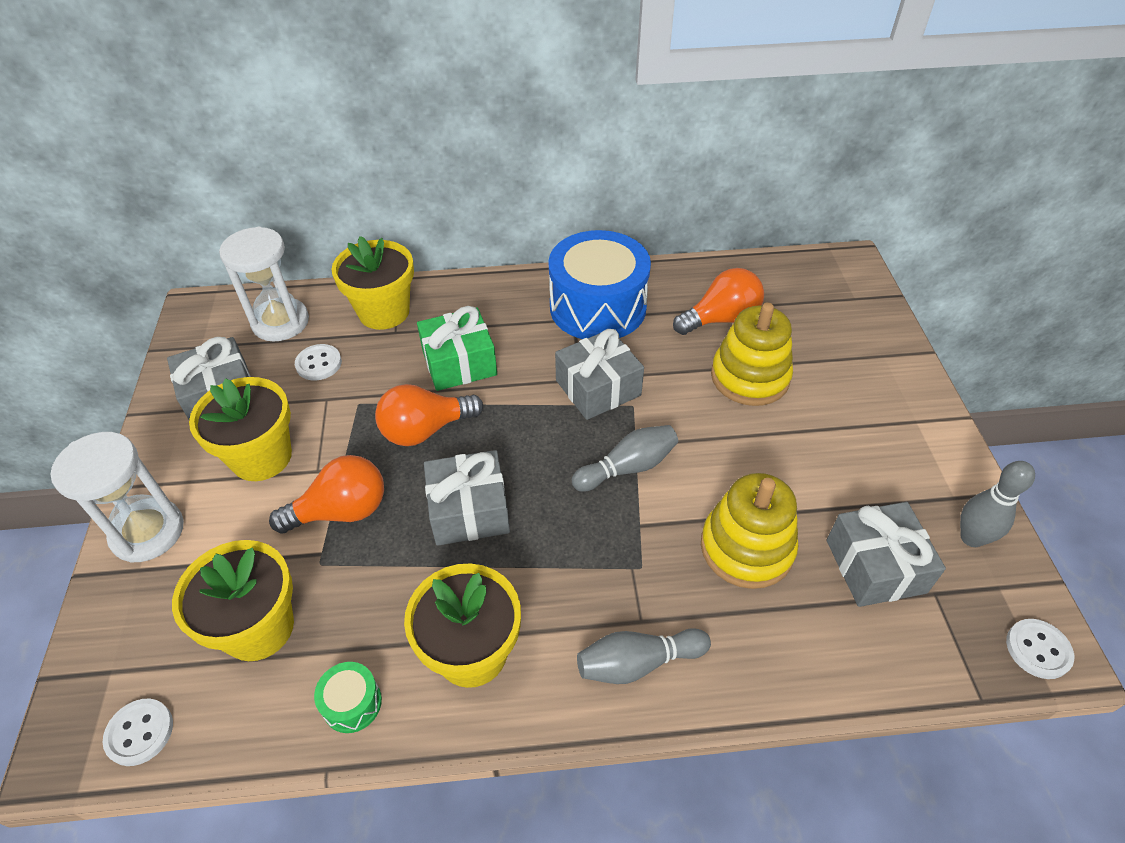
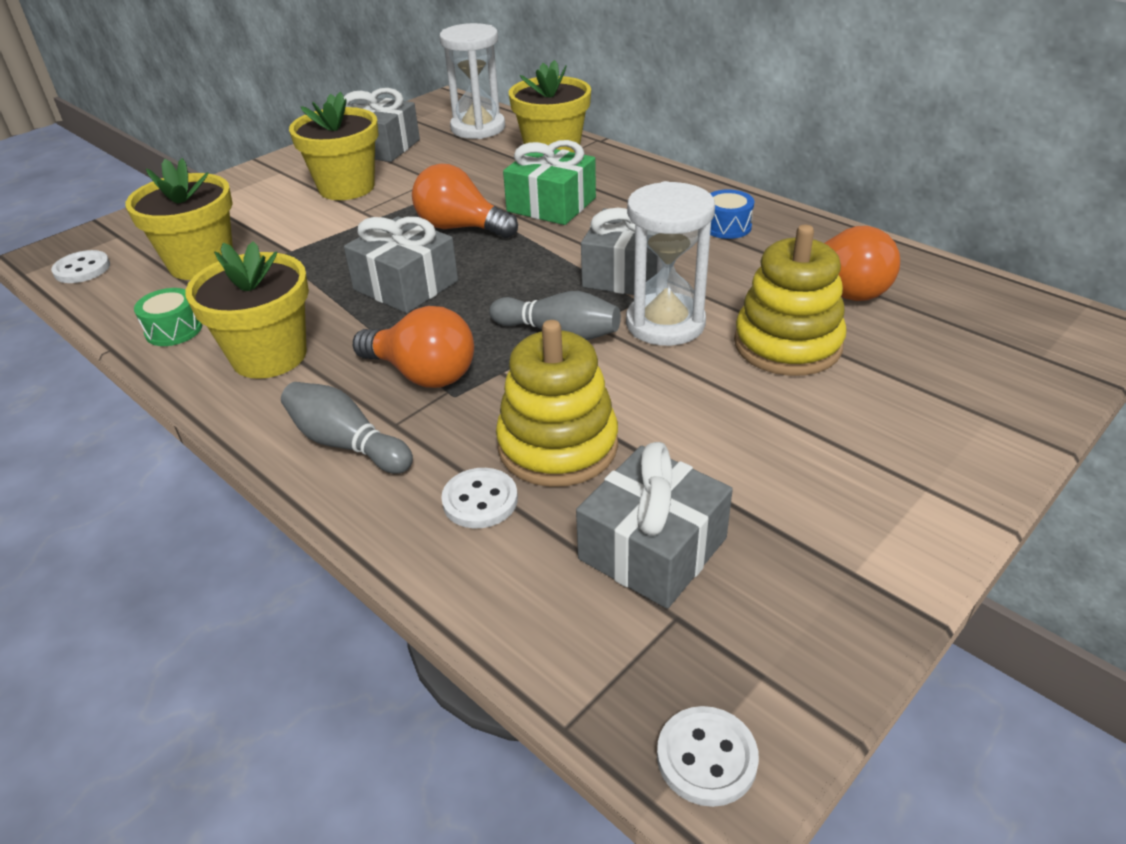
camera: 50 degrees right, 10 degrees down
(148, 532) = (236, 188): white hourglass -> white hourglass (665, 323)
(319, 364) = (461, 159): white button -> white button (480, 500)
(341, 511) = (337, 238): orange light bulb -> orange light bulb (423, 374)
(598, 307) = (727, 227): blue drum -> blue drum, size x0.41
(971, 538) = (808, 615): grey bowling pin -> none

